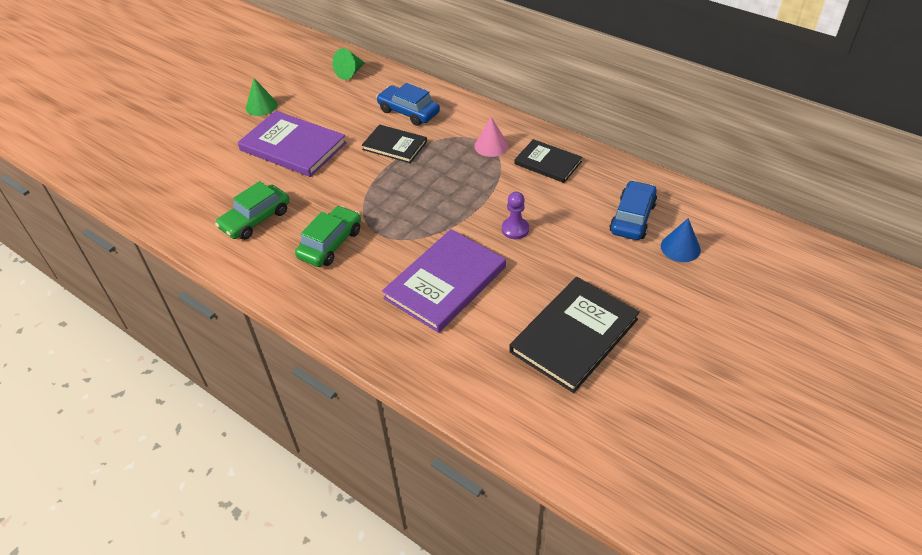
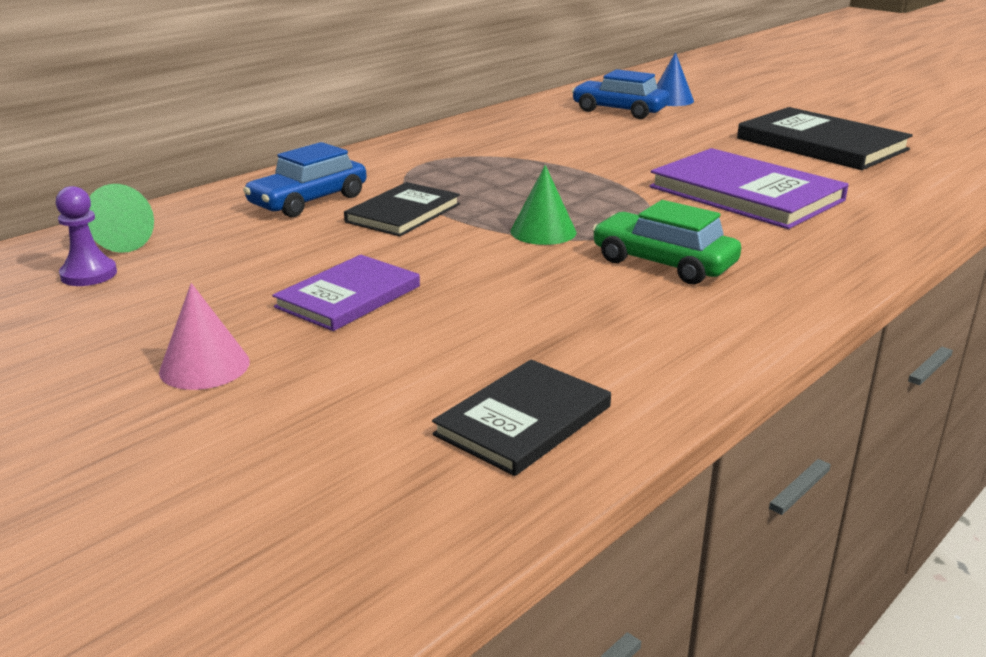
camera: 85 degrees left, 20 degrees down
(256, 219) = (586, 330): green car -> none
(261, 106) = (151, 335): green cone -> green cone (543, 231)
(293, 146) = (348, 297): purple book -> purple book, size x0.61
(491, 146) = (442, 158): pink cone -> pink cone (204, 366)
(515, 229) = (635, 156): purple pawn -> purple pawn (89, 274)
(548, 163) = (498, 134): black book -> black book (523, 420)

